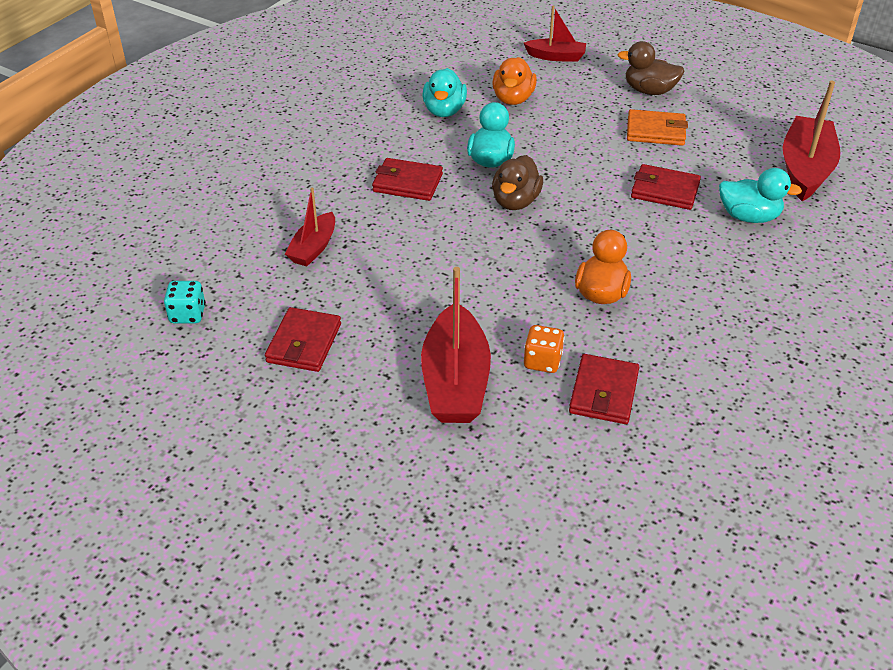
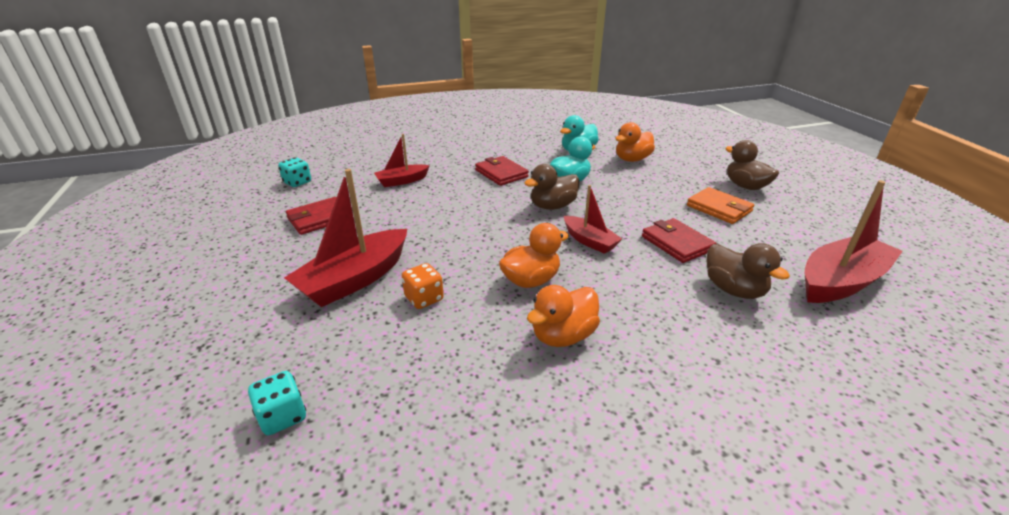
camera: 40 degrees right, 10 degrees down
(556, 57) = (695, 150): red boat -> red boat (589, 241)
(585, 511) = (282, 416): none -> turquoise dice
(604, 392) = (431, 343): red wallet -> none
(684, 327) = (563, 336): none -> orange duck
(748, 217) = (733, 290): turquoise duck -> brown duck

